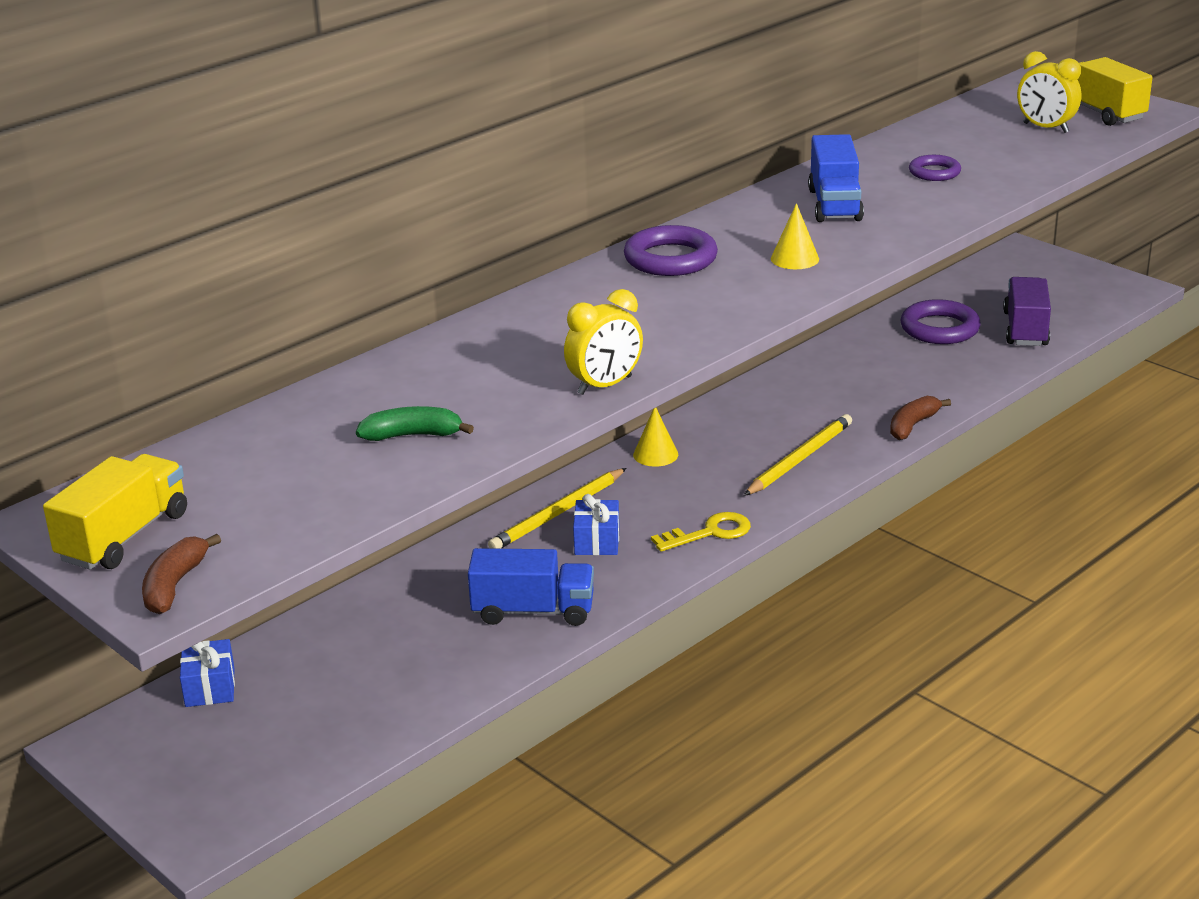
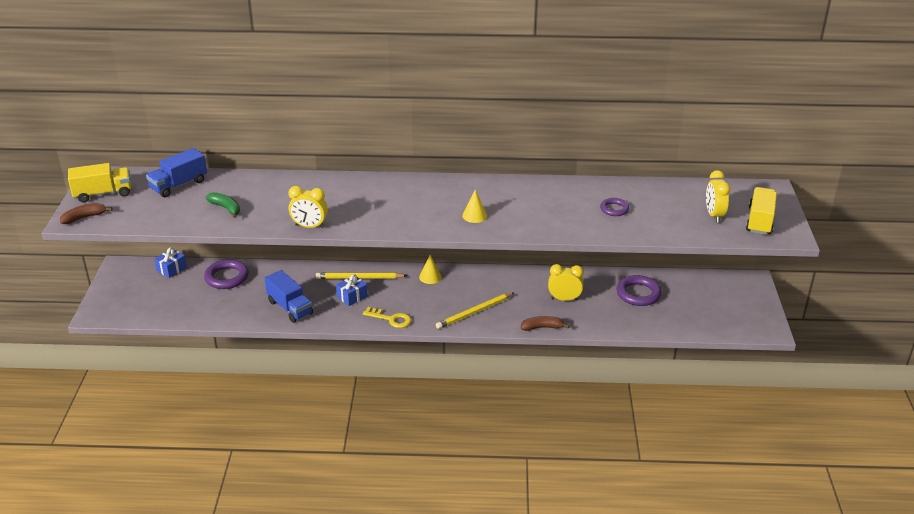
camera: 45 degrees right, 5 degrees up
(670, 259) = (434, 189): purple ring -> purple ring (227, 277)
(799, 459) = (474, 312): yellow pencil -> yellow pencil turned 150 degrees clockwise
(835, 204) = (541, 201): blue truck -> blue truck (179, 185)
(872, 381) = (564, 299): none -> yellow clock
(1025, 329) = (675, 317): purple truck -> none

